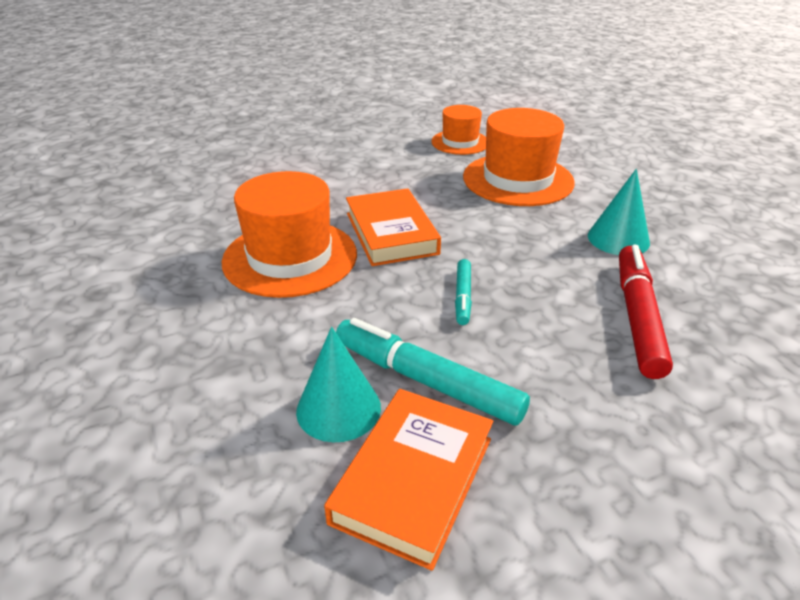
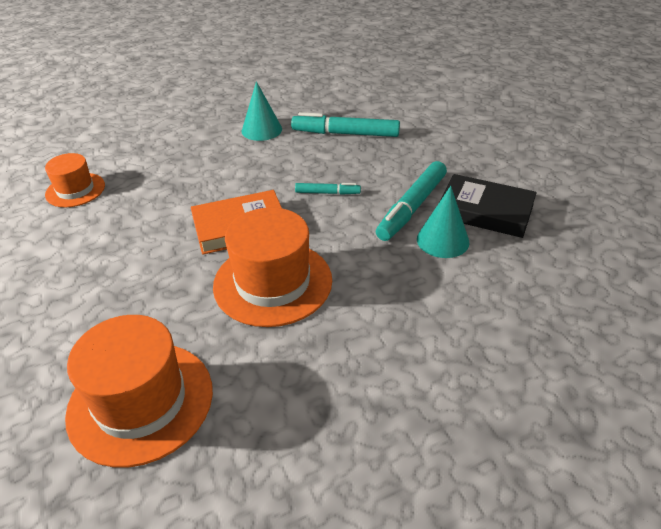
camera: 90 degrees left, 5 degrees up
(413, 479) = (485, 211): orange book -> black book
(518, 179) = (164, 162): orange hat -> orange hat (141, 401)
(638, 317) = (345, 133): red marker -> turquoise marker

